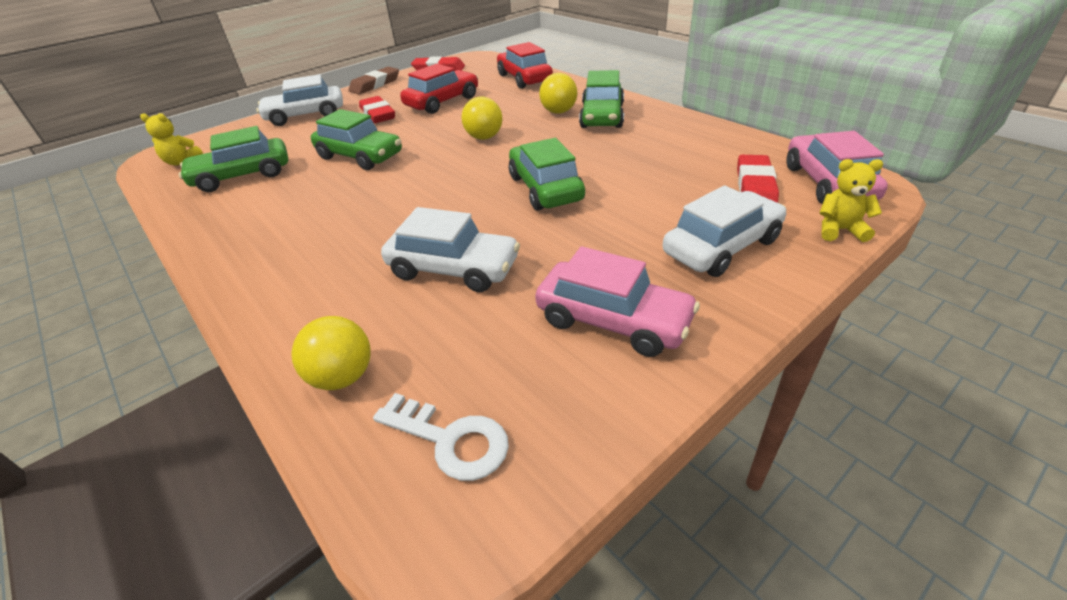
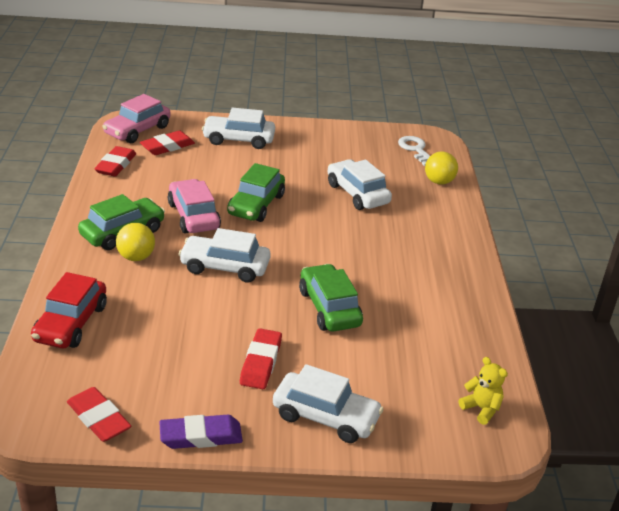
camera: 145 degrees left, 5 degrees down
(242, 176) = (432, 345): green car -> none
(375, 85) = (201, 436): brown eraser -> purple eraser
(442, 102) = (188, 339): red car -> none
(484, 137) = (225, 267): yellow ball -> white car
(613, 320) = (323, 145): pink car -> pink car (193, 216)
(738, 145) = (116, 165): none -> red eraser
(839, 230) = (185, 119): yellow teddy bear -> none

